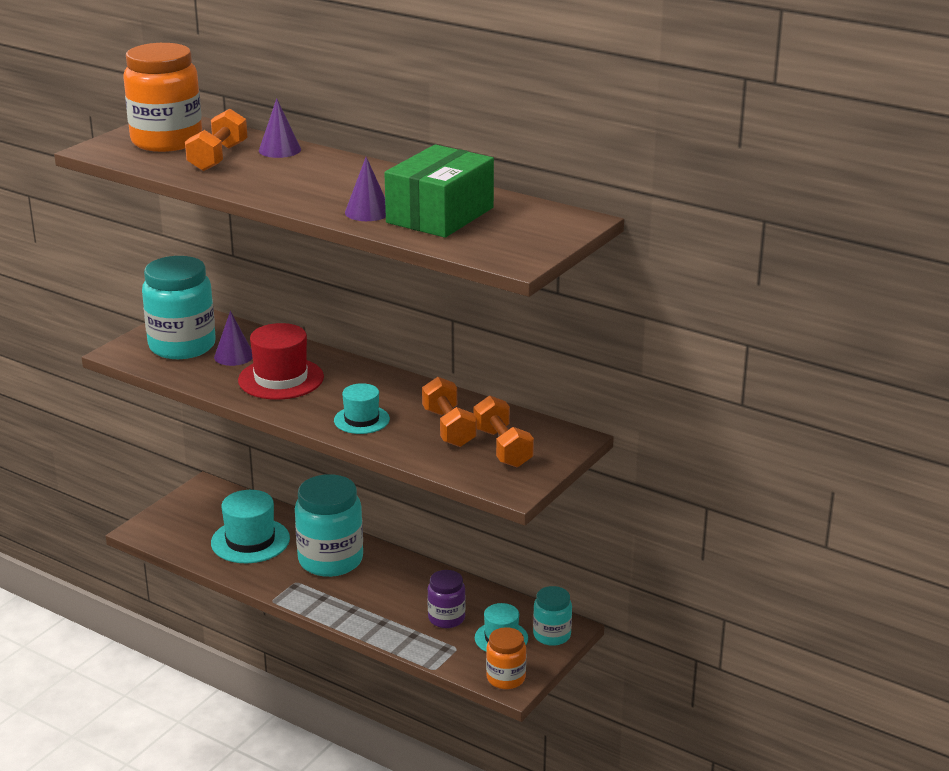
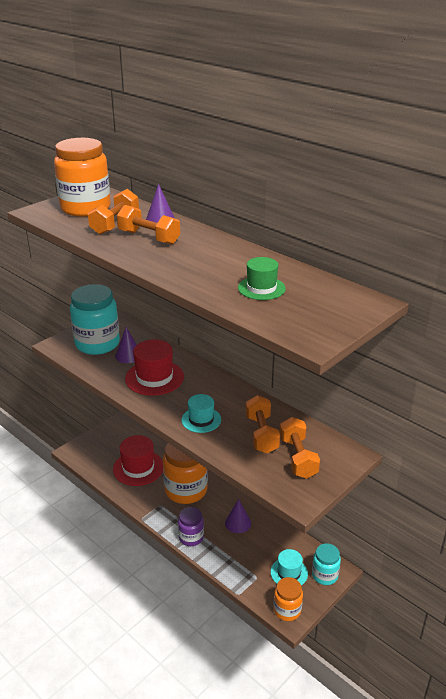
camera: 10 degrees right, 5 degrees up
(250, 541) = (138, 468): turquoise hat -> red hat
(272, 170) = (149, 237): none -> orange dumbbell
(330, 560) = (186, 490): turquoise jar -> orange jar
(368, 212) = (207, 280): purple cone -> purple cone (238, 523)
(440, 215) = (261, 288): green box -> green hat
(446, 618) = (254, 549): purple jar -> purple jar (191, 537)

